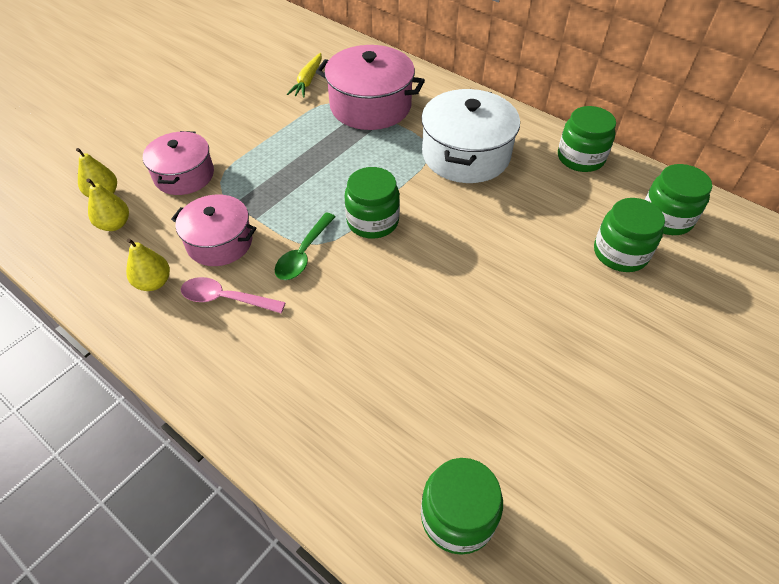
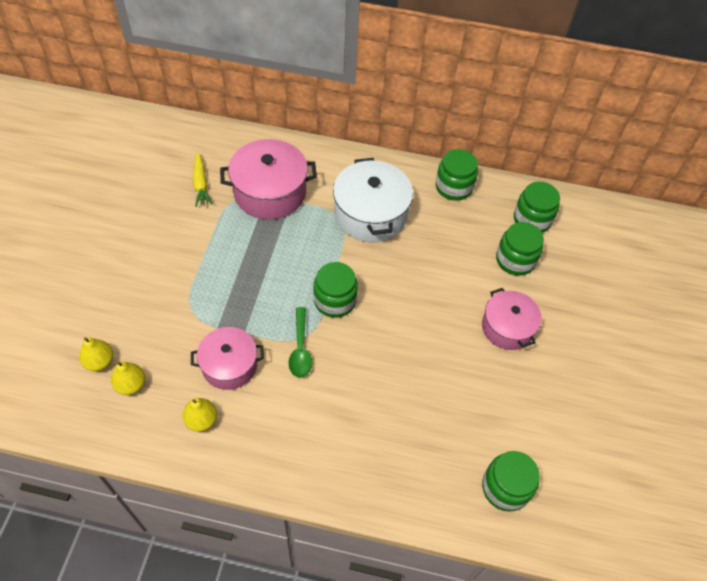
camera: 30 degrees left, 5 degrees up
(184, 175) = (157, 317): pink pot -> pink pot (507, 327)
(226, 299) = (266, 409): pink spoon -> none

